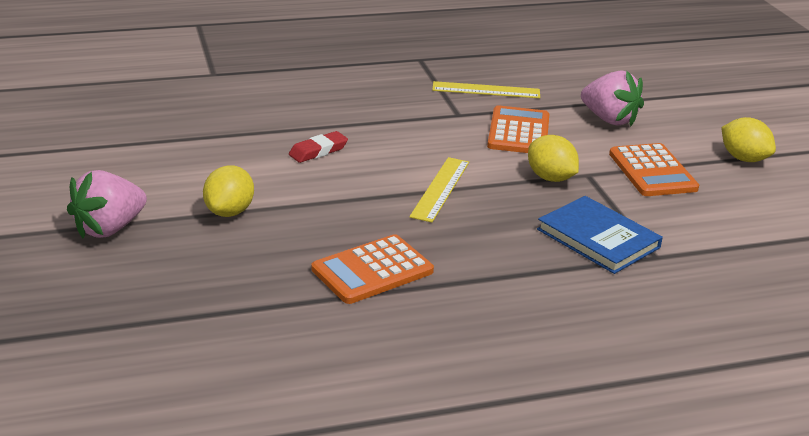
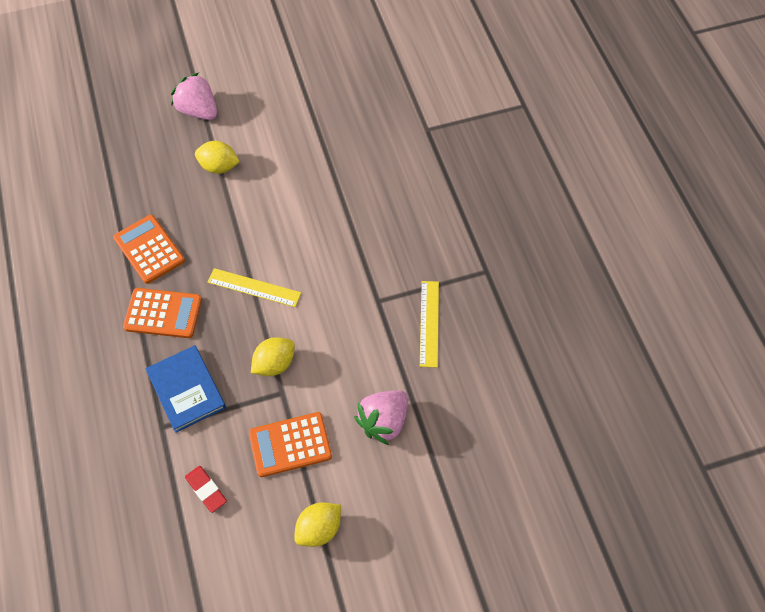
camera: 90 degrees right, 30 degrees up
(318, 151) = (305, 208): red eraser -> red eraser (206, 490)
(518, 132) = (351, 345): orange calculator -> orange calculator (163, 313)
(598, 238) = (186, 390): blue book -> blue book turned 75 degrees counterclockwise

